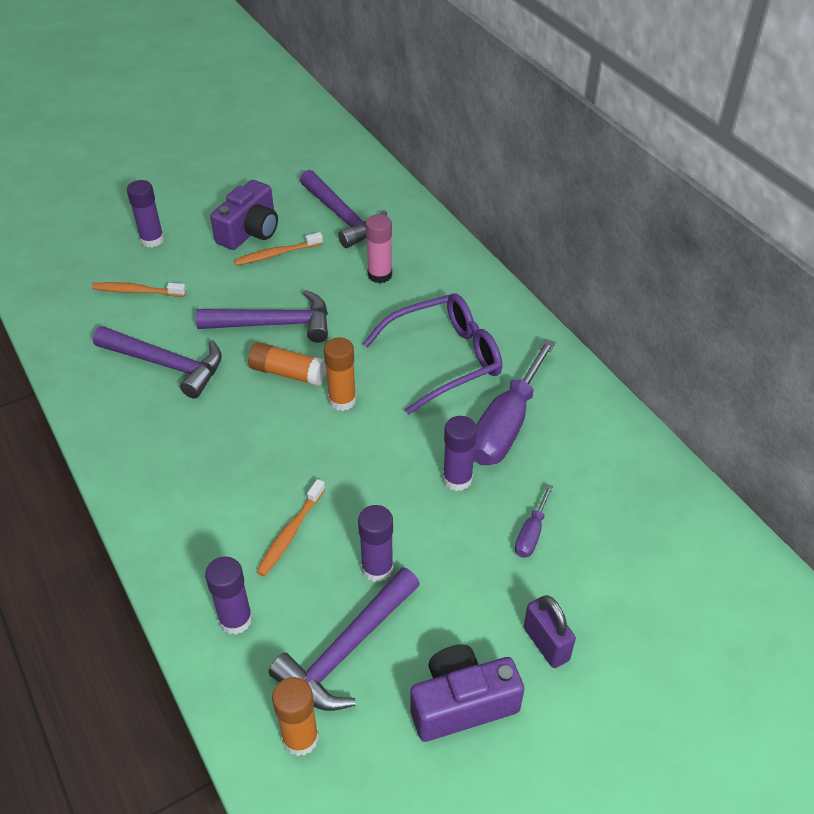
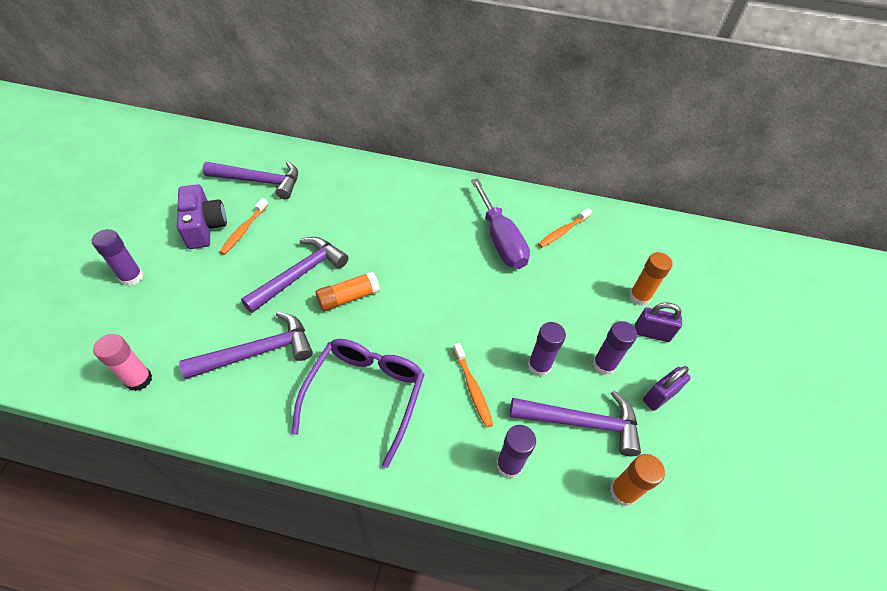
camera: 50 degrees left, 5 degrees up
(137, 291) = (167, 319): orange toothbrush -> orange toothbrush (563, 231)
(342, 400) = (401, 289): orange glue stick -> orange glue stick (639, 297)
(347, 650) = (581, 422): purple hammer -> purple hammer turned 75 degrees counterclockwise
(380, 275) = (329, 202): pink glue stick -> pink glue stick (139, 379)
(444, 359) = (426, 227): purple glasses -> purple glasses (365, 395)
(457, 479) = (514, 286): purple glue stick -> purple glue stick (604, 365)
(462, 703) = (659, 396): purple camera -> purple padlock
(531, 534) = (579, 286): purple screwdriver -> none

